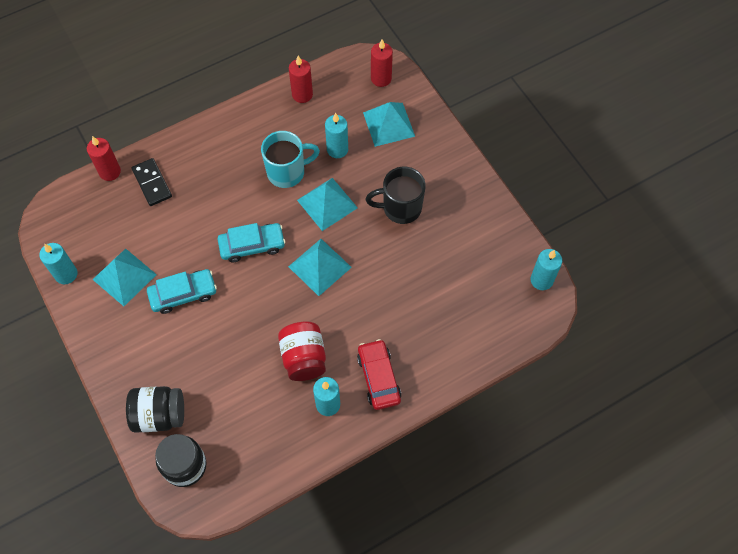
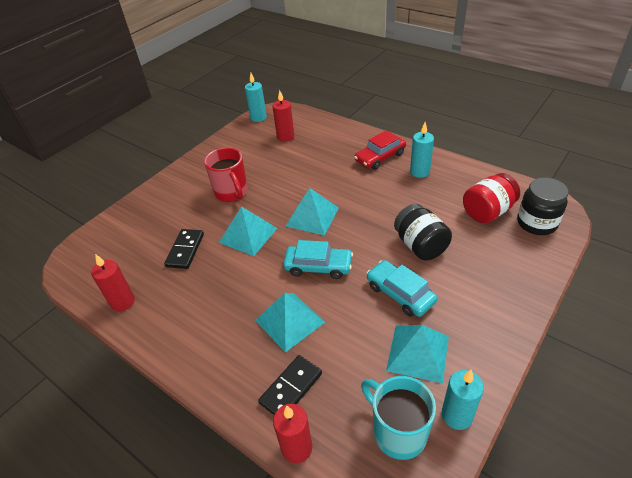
camera: 110 degrees left, 20 degrees down
(159, 415) = (517, 257): black jar -> black jar (420, 246)
(252, 245) = (318, 266): turquoise car -> turquoise car turned 135 degrees clockwise
(287, 172) = (225, 275): turquoise mug -> turquoise mug (398, 431)
(304, 358) = (396, 196): red jar -> red jar (487, 212)
(337, 149) = (185, 250): turquoise candle -> black domino
(381, 78) = (91, 251): red candle -> red candle (285, 137)
(389, 124) = (145, 228): turquoise pyramid -> turquoise pyramid (289, 321)
(400, 208) = (232, 193): black mug -> red mug

